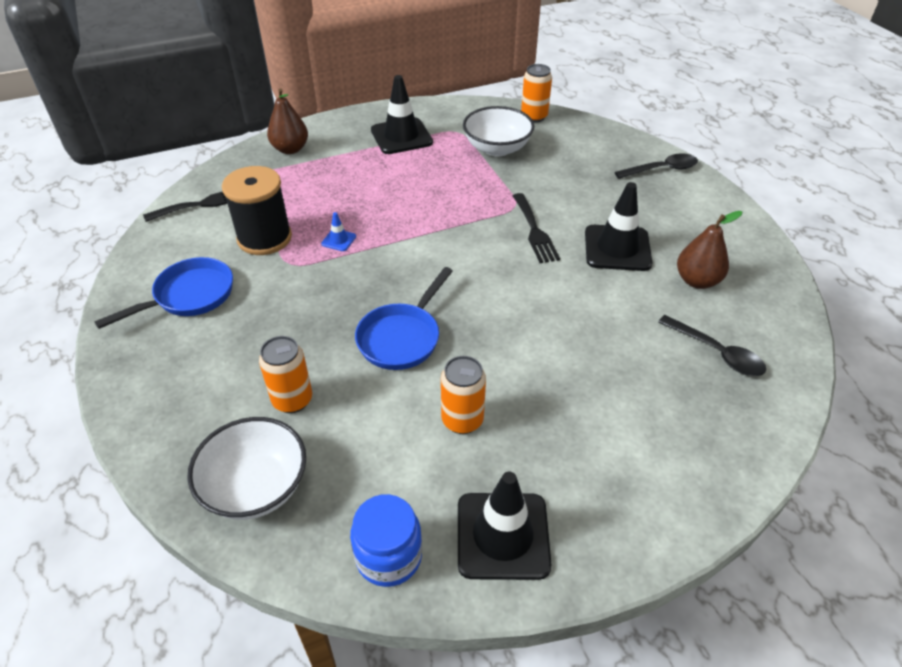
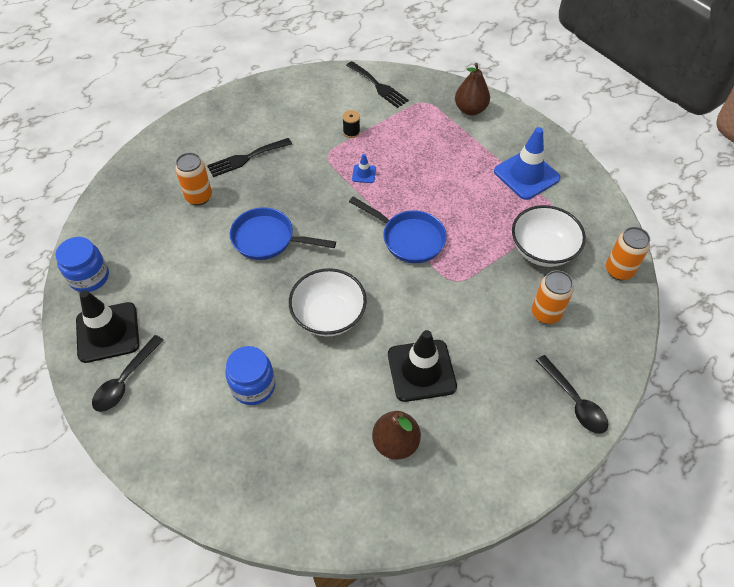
camera: 75 degrees right, 10 degrees up
(189, 296) = (279, 115): blue pan -> blue pan (409, 238)
(256, 487) = (131, 201): white bowl -> white bowl (328, 315)
(264, 238) = (351, 132): black spool -> black spool, size x0.41
(401, 136) = (526, 175): black traffic cone -> blue traffic cone
(462, 420) = (197, 292): orange can -> orange can (546, 313)
(534, 231) = (423, 301): black fork -> black fork (246, 158)
(617, 381) = (253, 386): none -> blue jar
(716, 352) = (302, 461): black spoon -> black spoon (125, 380)

